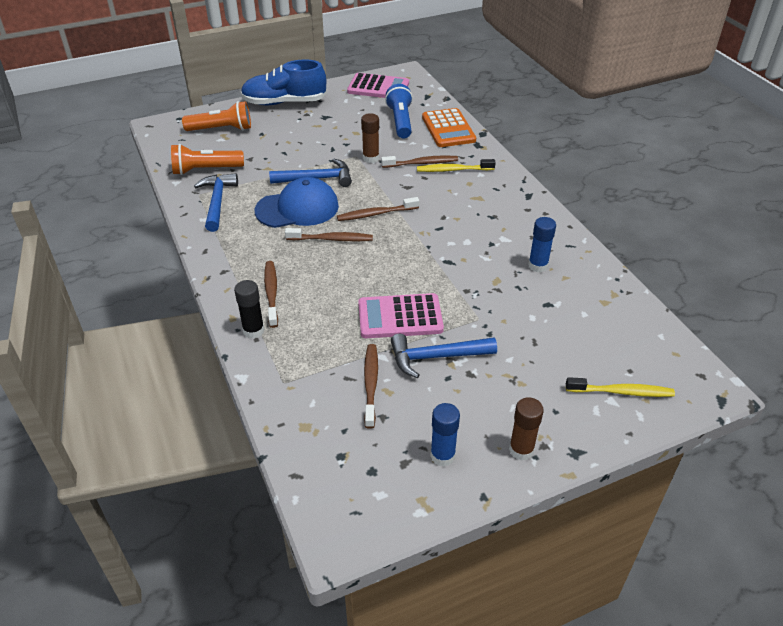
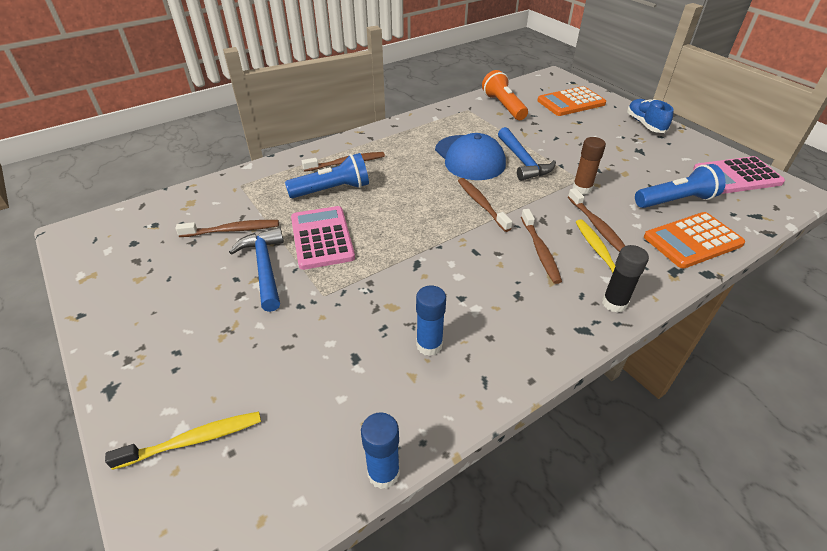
camera: 80 degrees right, 0 degrees up
(217, 202) = (461, 119): blue hammer -> none
(222, 129) = (571, 102): orange flashlight -> orange calculator
(253, 330) = (300, 162): black glue stick -> black glue stick (614, 303)
(284, 102) = (645, 124): blue shoe -> blue shoe, size x0.63
(321, 306) = (332, 190): none -> blue flashlight
(331, 239) = (430, 183): brown toothbrush -> brown toothbrush (540, 251)
(378, 87) = (736, 176): pink calculator -> pink calculator turned 75 degrees clockwise
(442, 456) = (137, 283): blue glue stick -> blue glue stick (383, 473)
(521, 450) = (127, 340): brown glue stick -> none
(621, 392) = (193, 440): yellow toothbrush -> yellow toothbrush turned 105 degrees counterclockwise

